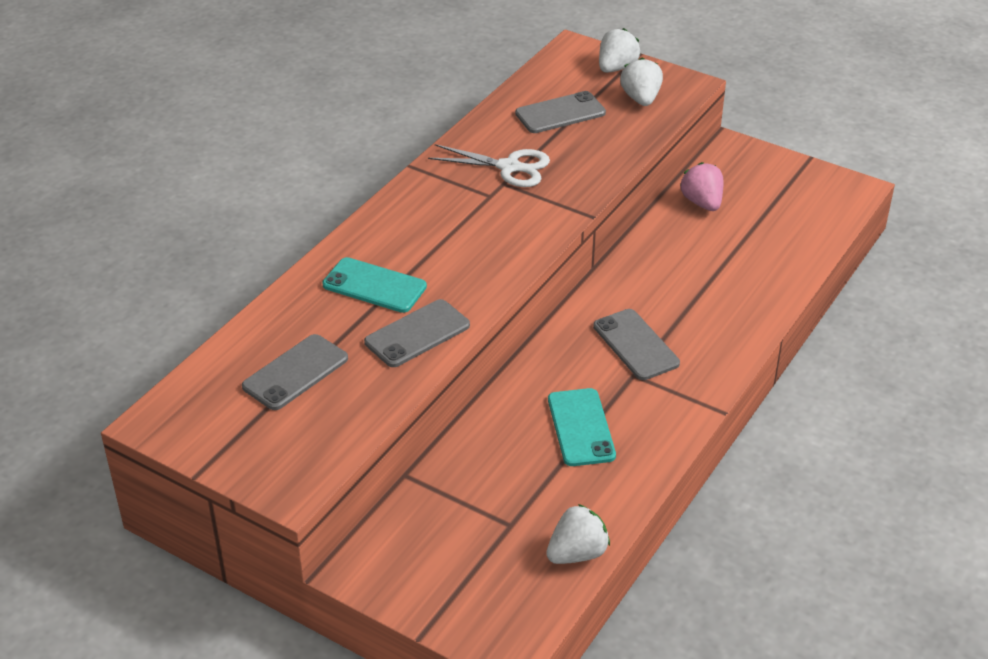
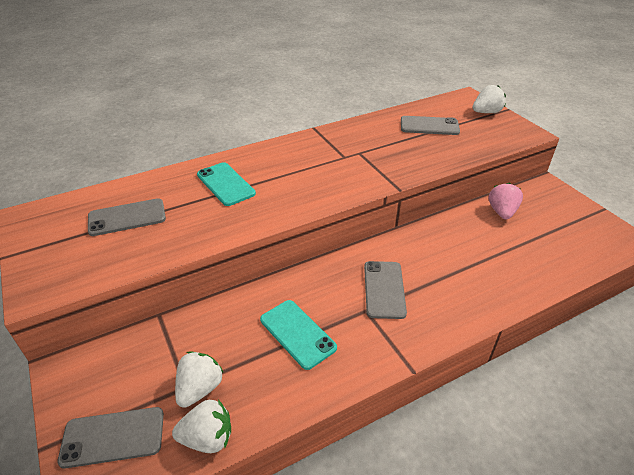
camera: 30 degrees right, 0 degrees up
(417, 334) = (219, 222): grey phone -> grey phone (113, 437)
(509, 167) = (371, 145): white scissors -> none
(581, 427) = (297, 333): turquoise phone -> turquoise phone turned 60 degrees counterclockwise
(641, 99) = (489, 132): white strawberry -> white strawberry (200, 388)

